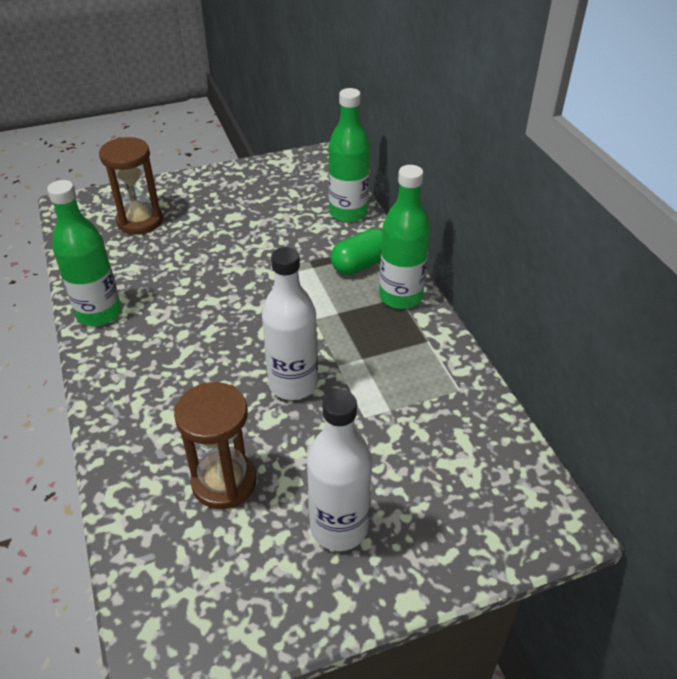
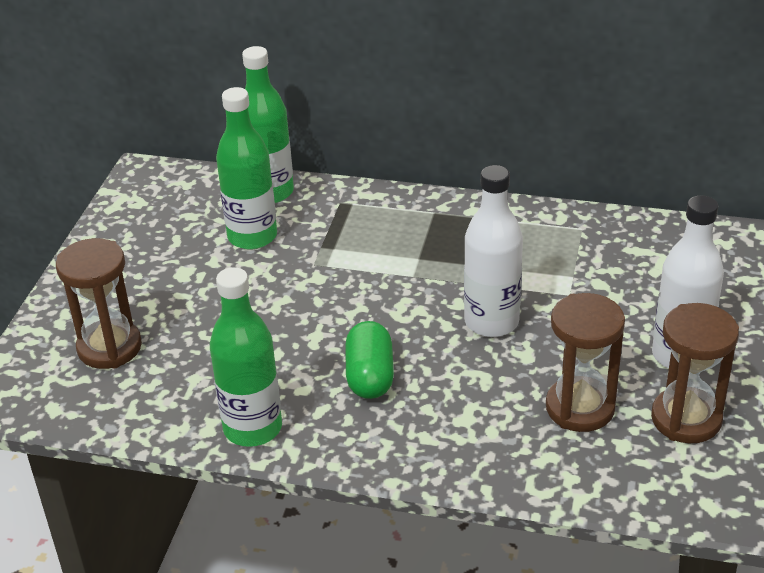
camera: 55 degrees left, 5 degrees down
(255, 565) = (686, 419): none -> brown hourglass
(361, 265) = (362, 216): green capsule -> green capsule (370, 376)
(400, 297) = (434, 211): green bottle -> green bottle (252, 236)

